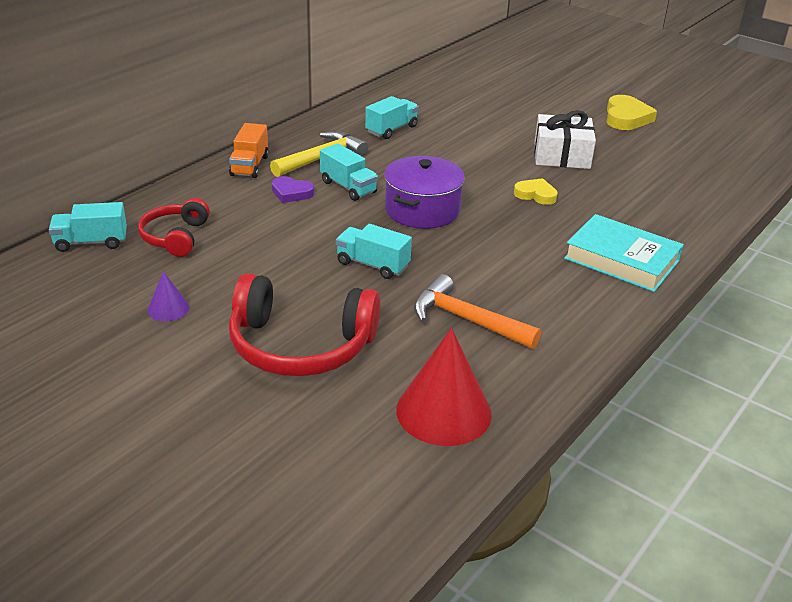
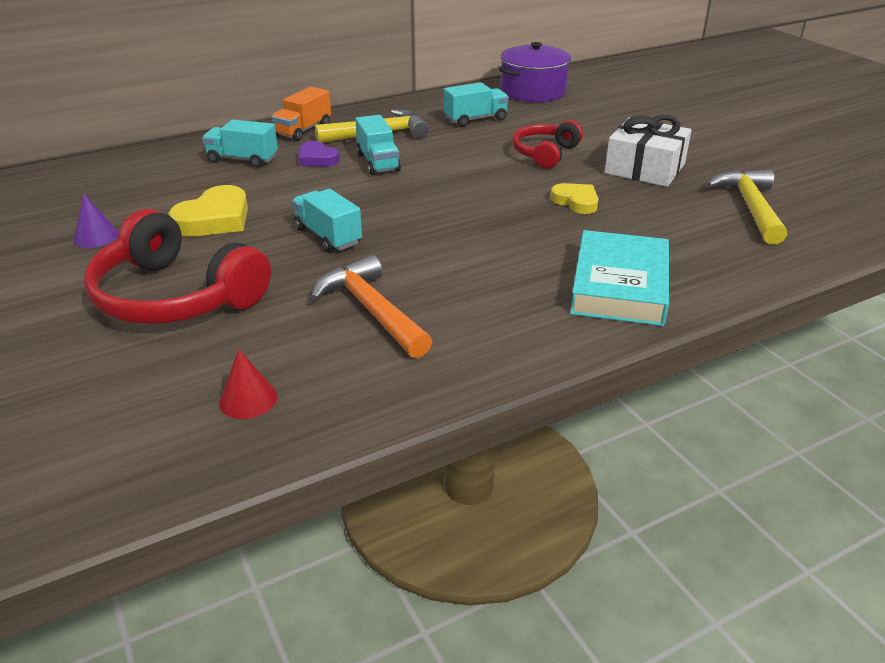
camera: 25 degrees right, 0 degrees up
(91, 242) = (97, 170): turquoise truck -> turquoise truck (242, 159)
(175, 237) = (171, 178): red headphones -> red headphones (545, 154)
(422, 210) = (432, 195): purple pot -> purple pot (533, 91)
(443, 411) = (248, 399): red cone -> red cone, size x0.49
(621, 259) = (620, 286): turquoise book -> turquoise book turned 45 degrees clockwise
(626, 118) = (761, 144): yellow heart -> yellow heart (214, 219)
(659, 176) = (751, 208): none -> yellow hammer

